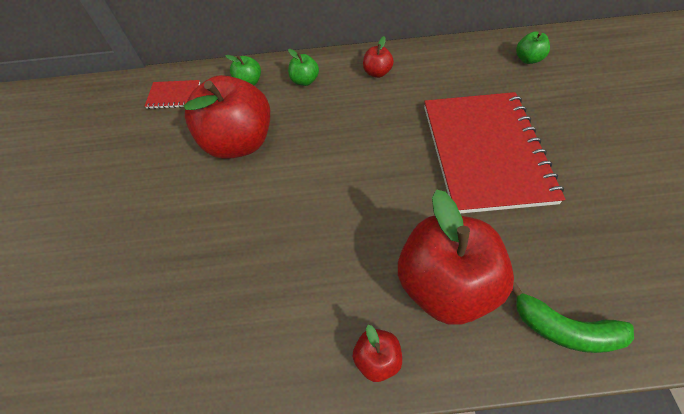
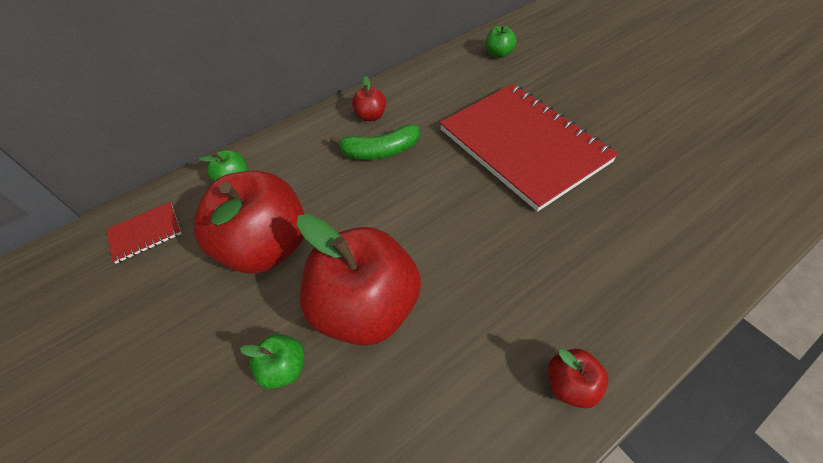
camera: 30 degrees left, 5 degrees down
(305, 81) = (299, 153): green apple -> green apple (284, 368)
(444, 283) = (575, 277): red apple -> red apple (367, 307)
(563, 328) = (694, 261): green banana -> green banana (380, 151)

